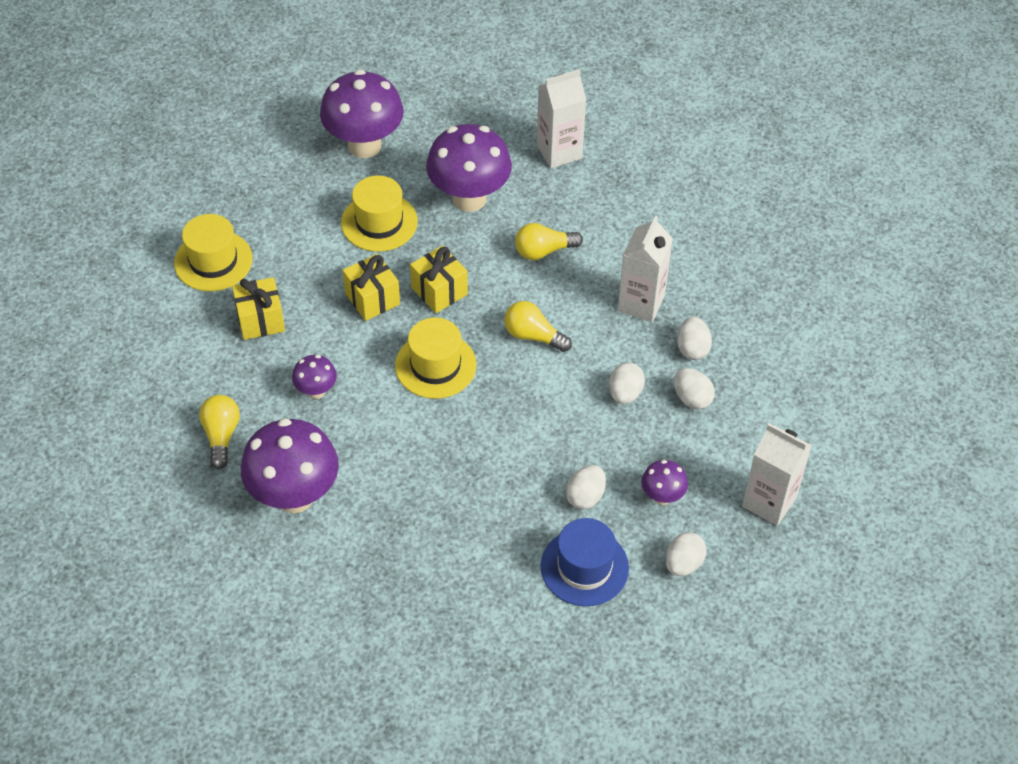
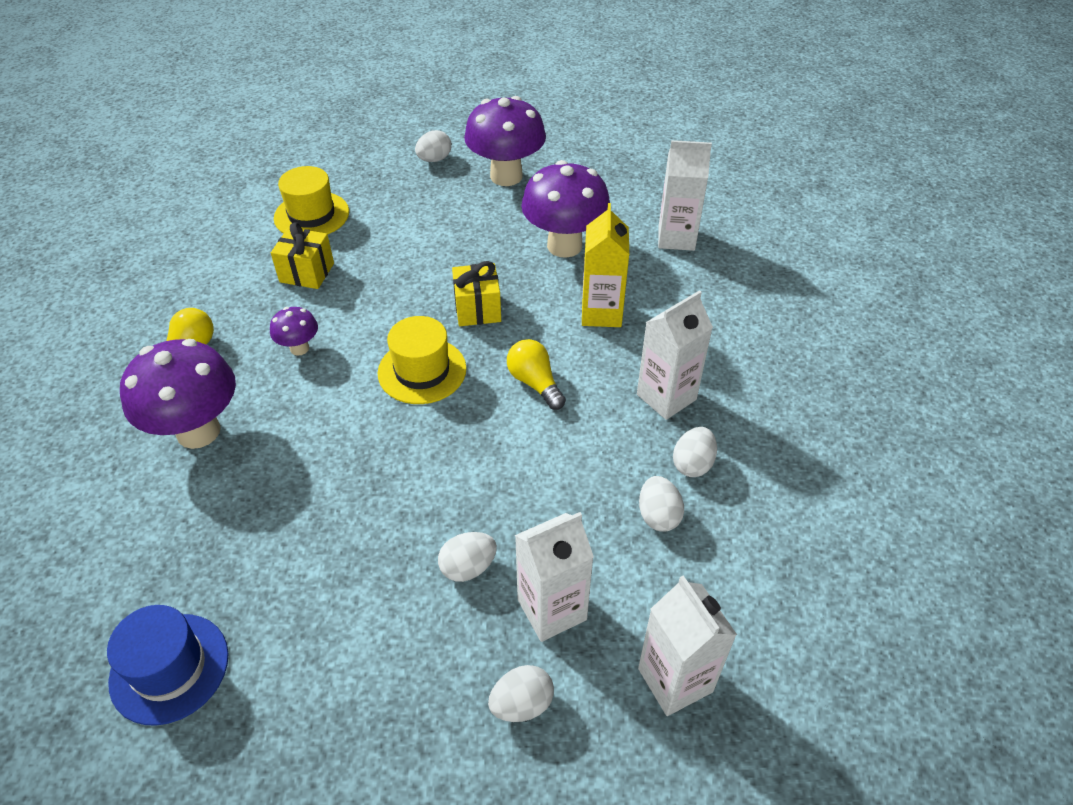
camera: 30 degrees right, 5 degrees down
(372, 299) = (413, 292): yellow gift -> none
(379, 222) = (470, 236): yellow hat -> none
(544, 251) = (601, 313): yellow light bulb -> yellow carton
(584, 567) = (408, 647): blue hat -> blue hat (169, 668)
(625, 393) = (588, 478): white egg -> white egg (434, 159)
(662, 497) = (552, 609): purple mushroom -> white carton

